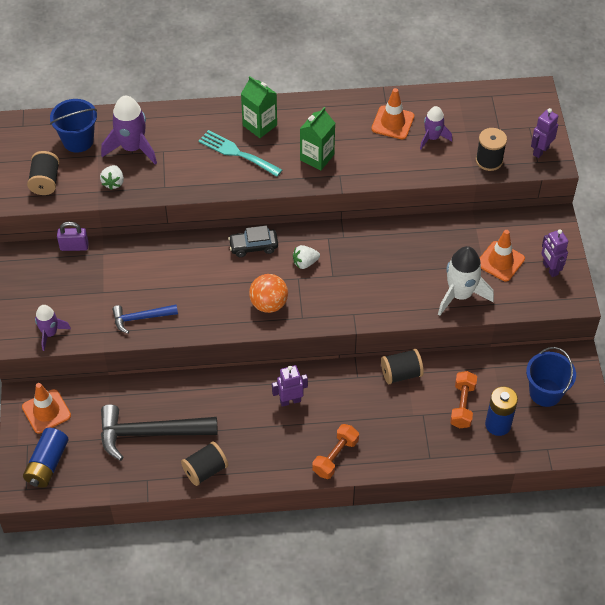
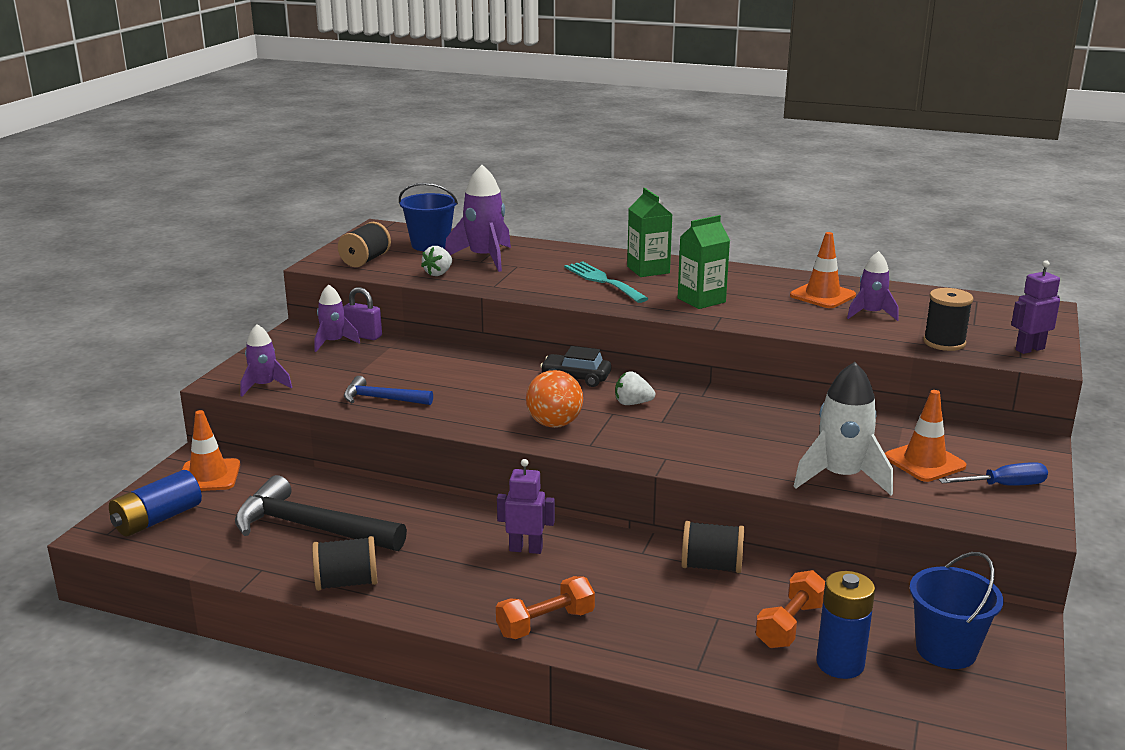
camera: 25 degrees right, 30 degrees down
(59, 263) = (333, 342): none -> purple rocket
(550, 269) = (1004, 486): purple robot -> blue screwdriver

